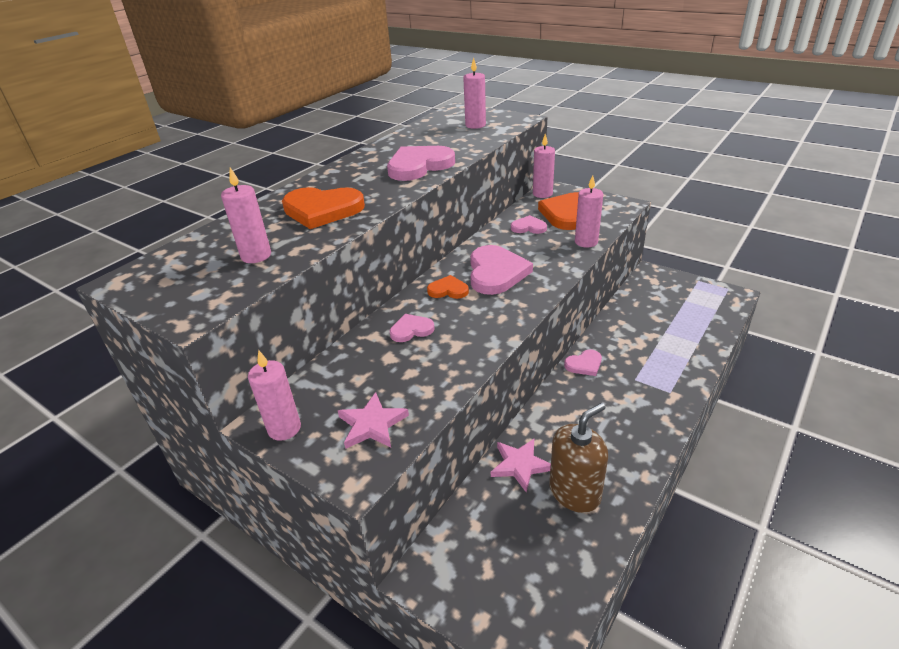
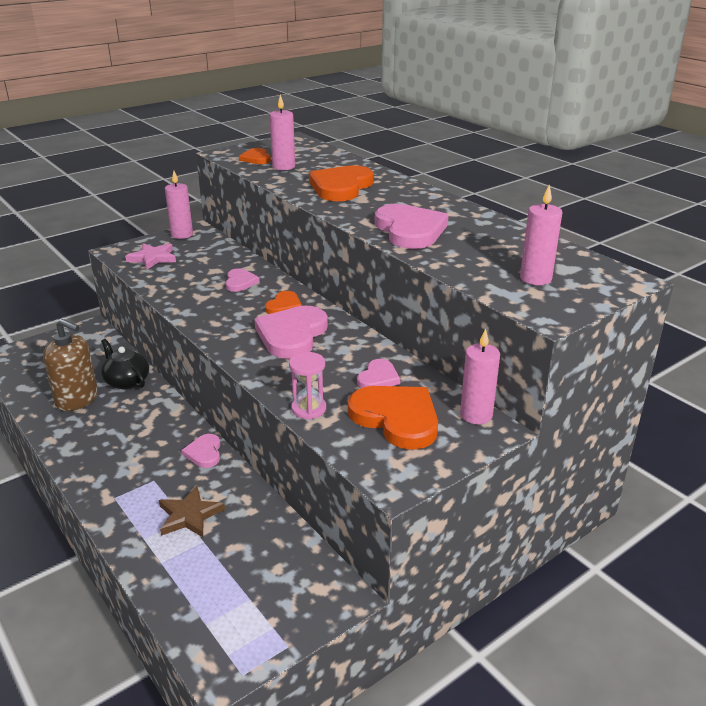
camera: 105 degrees right, 5 degrees down
(221, 283) = (256, 158): none -> orange heart
(496, 273) = (292, 335): pink heart -> pink heart turned 90 degrees clockwise
(520, 465) = (127, 381): pink star -> black teapot
(574, 492) = (77, 399): brown soap dispenser -> brown soap dispenser turned 45 degrees counterclockwise
(586, 242) = (308, 409): pink candle -> pink hourglass
(650, 346) = (189, 515): none -> brown star

